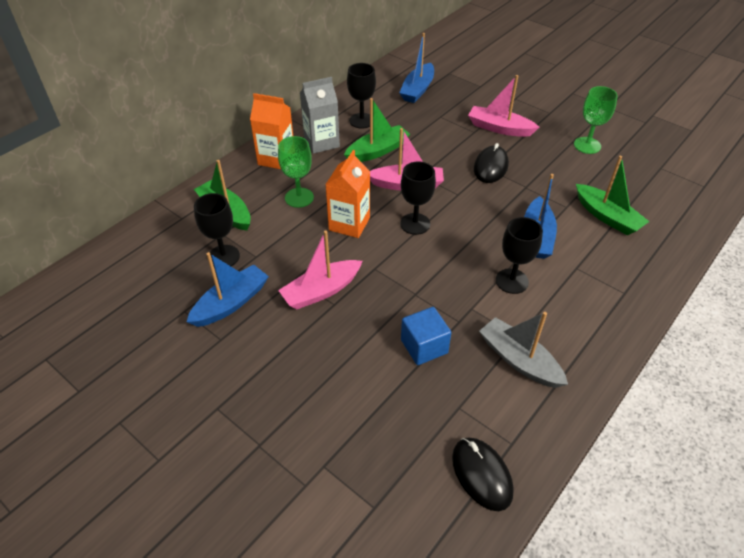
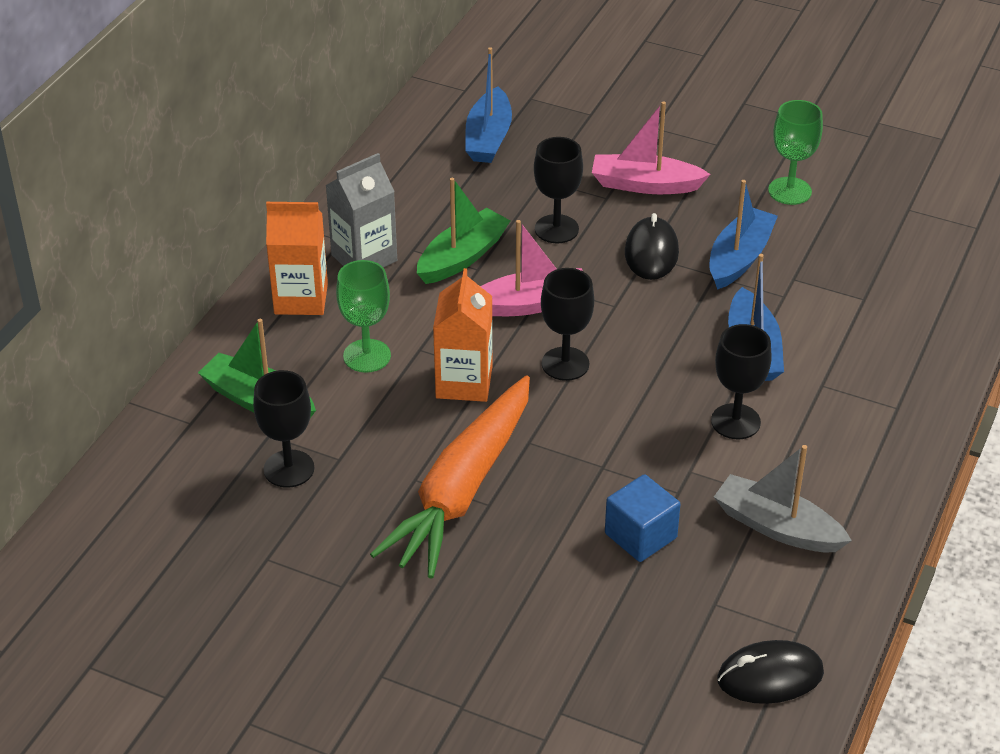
camera: 15 degrees left, 5 degrees down
(231, 303) = (333, 533): blue boat -> blue boat (739, 258)
(321, 291) = (462, 490): pink boat -> orange carrot
(362, 121) = (416, 209): black goblet -> black goblet (556, 229)
(481, 474) = (770, 676): black mouse -> black mouse turned 60 degrees counterclockwise
(607, 217) = (847, 301): green boat -> none

